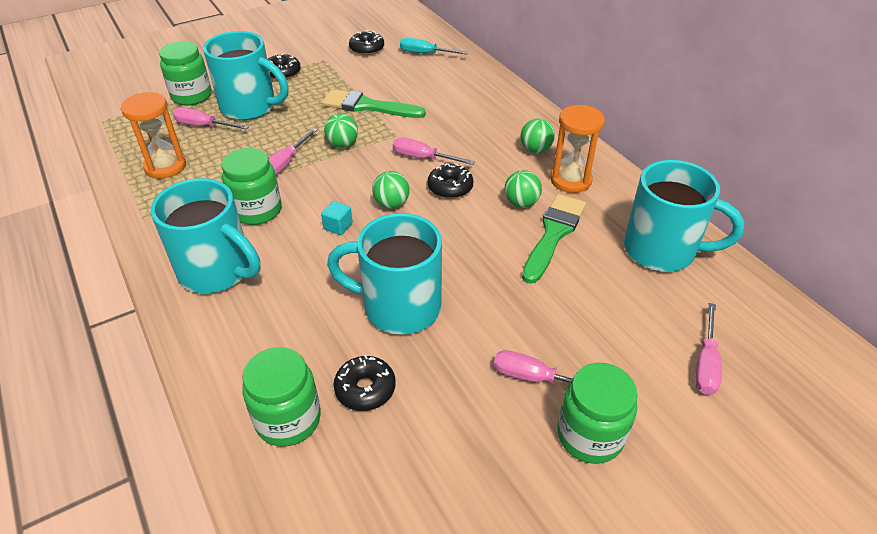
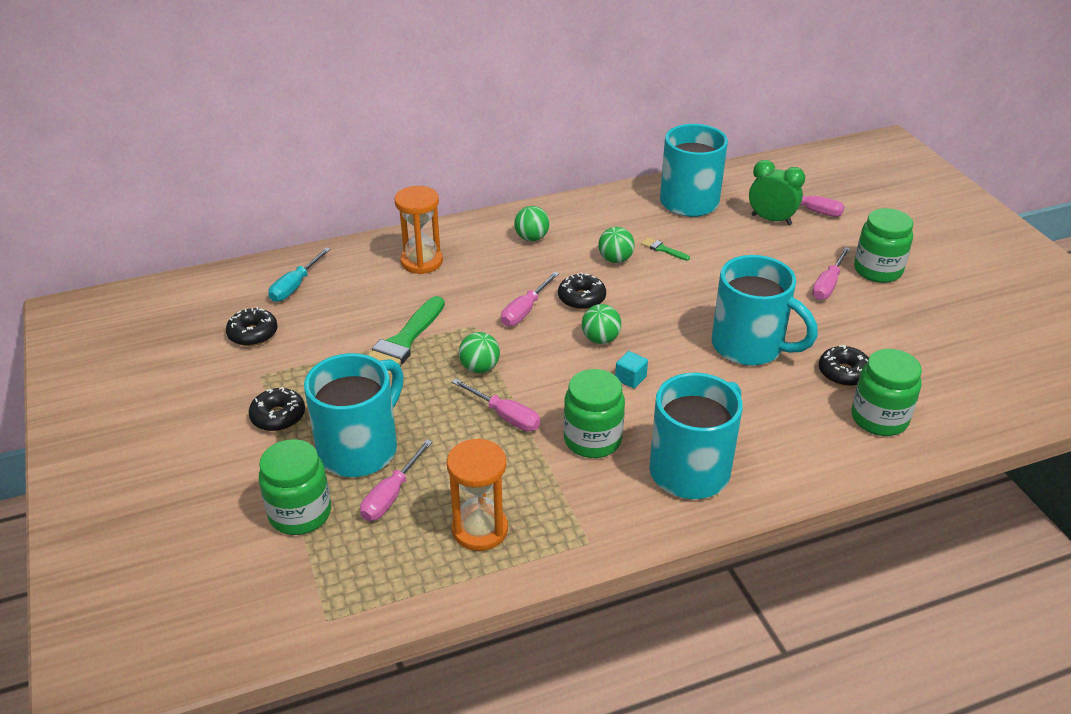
camera: 80 degrees left, 5 degrees down
(399, 307) = (750, 347): turquoise mug -> turquoise mug turned 75 degrees counterclockwise
(553, 234) = (663, 249): green brush -> green brush, size x0.44
(570, 180) = (587, 227): orange hourglass -> orange hourglass (421, 262)
(659, 323) = (771, 220): none -> green clock

